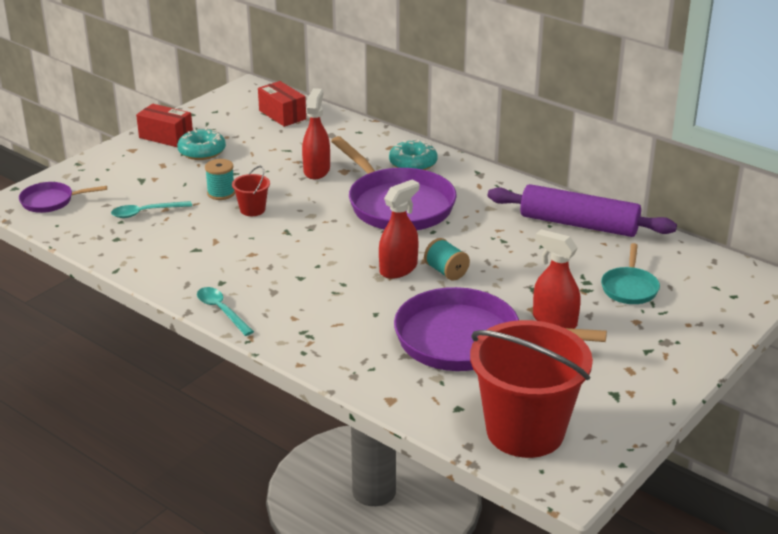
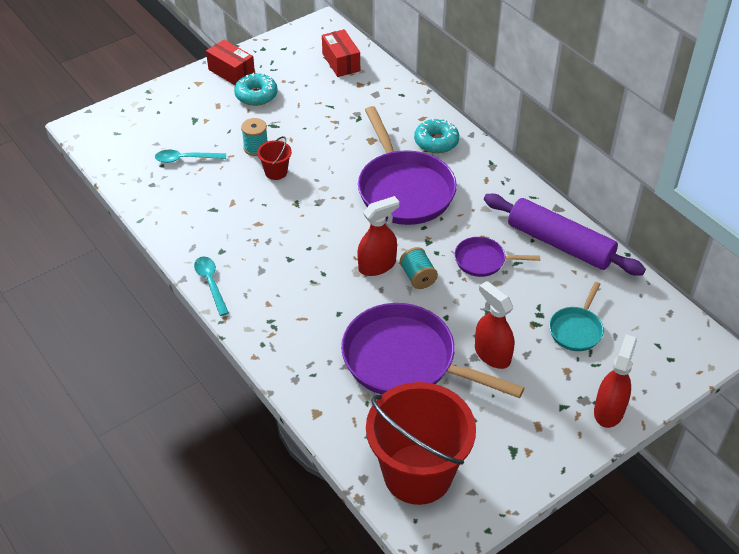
camera: 15 degrees right, 15 degrees up
(51, 201) = (112, 131): purple pan -> purple pan (483, 261)
(316, 170) = (347, 135): red spray bottle -> red spray bottle (609, 410)

